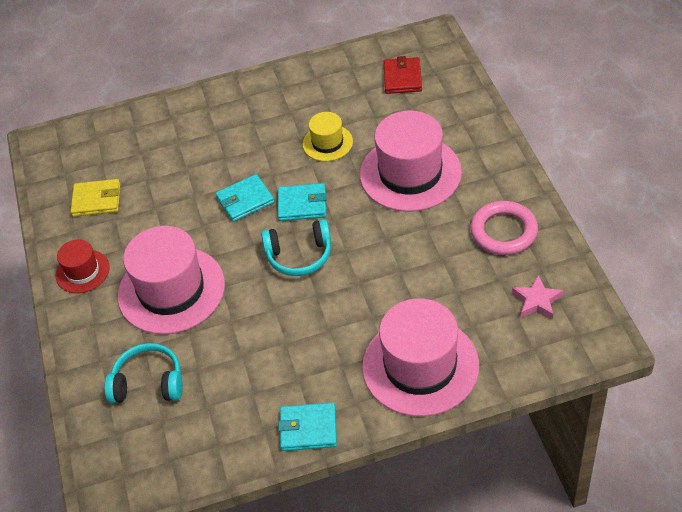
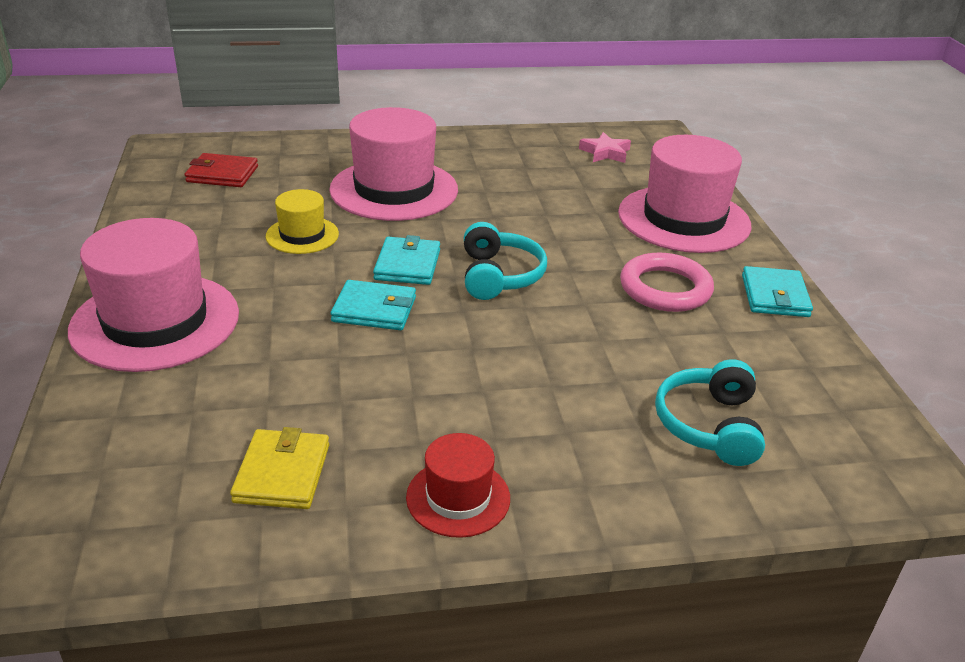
camera: 90 degrees left, 15 degrees down
(171, 290) = (530, 392): pink hat -> pink hat (155, 321)
(245, 200) = (374, 309): turquoise wallet -> turquoise wallet turned 60 degrees counterclockwise
(503, 231) = (508, 154): pink ring -> pink ring (665, 288)

